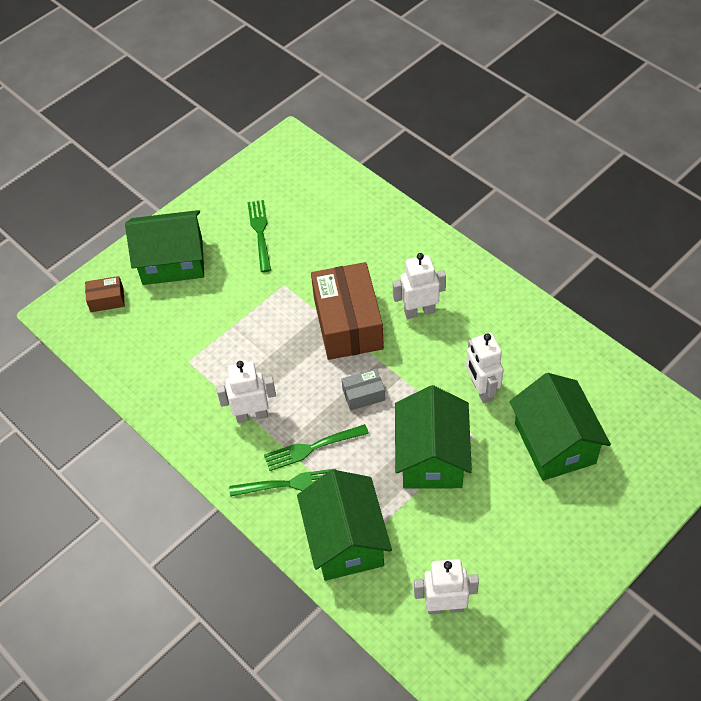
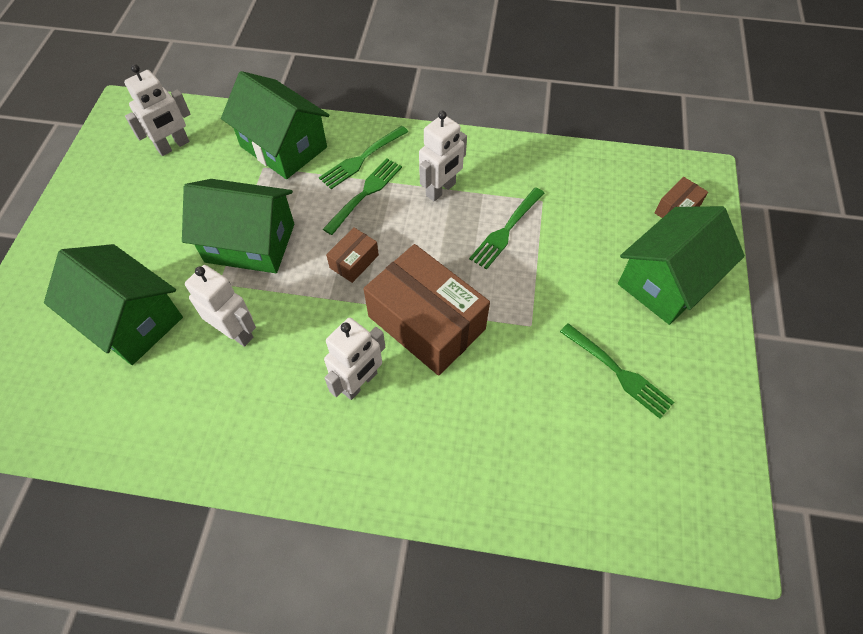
camera: 140 degrees right, 5 degrees up
(235, 355) = (506, 229): none -> green fork
(363, 395) = (354, 261): grey box -> brown box
(431, 457) = (250, 243): green house -> green house turned 45 degrees counterclockwise

